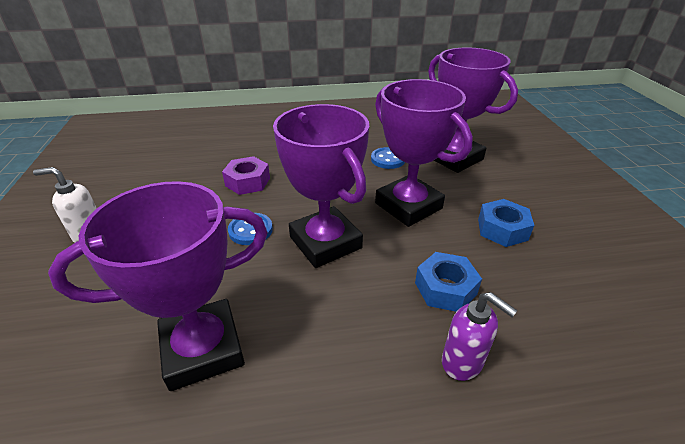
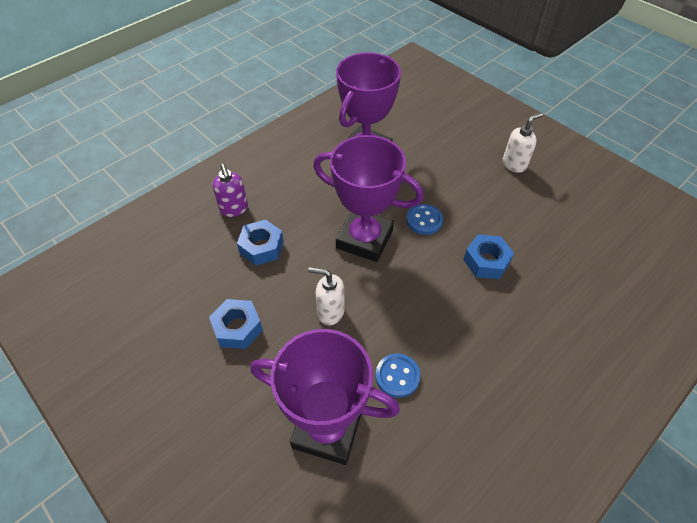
camera: 145 degrees right, 15 degrees up
(247, 182) = (486, 261): purple nut -> blue nut
(408, 206) = (330, 312): purple trophy -> white soap dispenser
(462, 362) = (234, 209): purple soap dispenser -> purple soap dispenser turned 120 degrees counterclockwise

